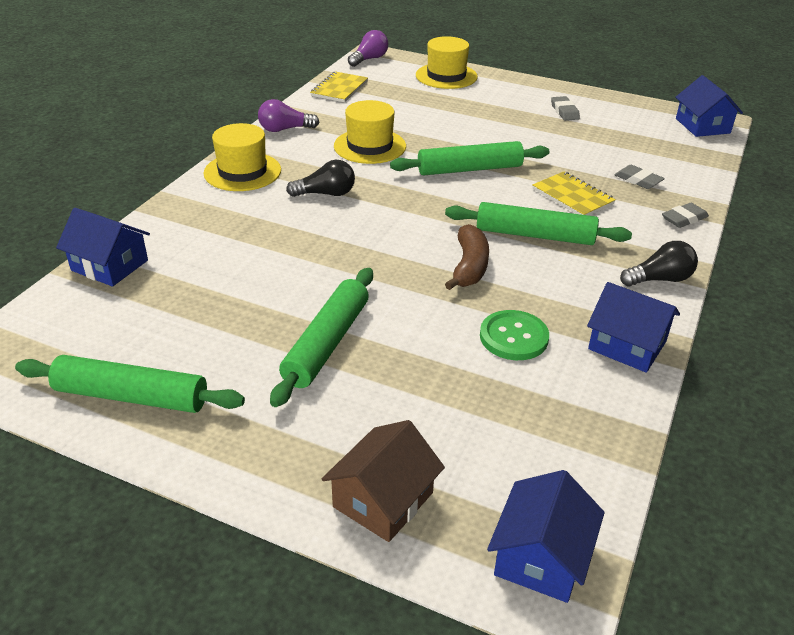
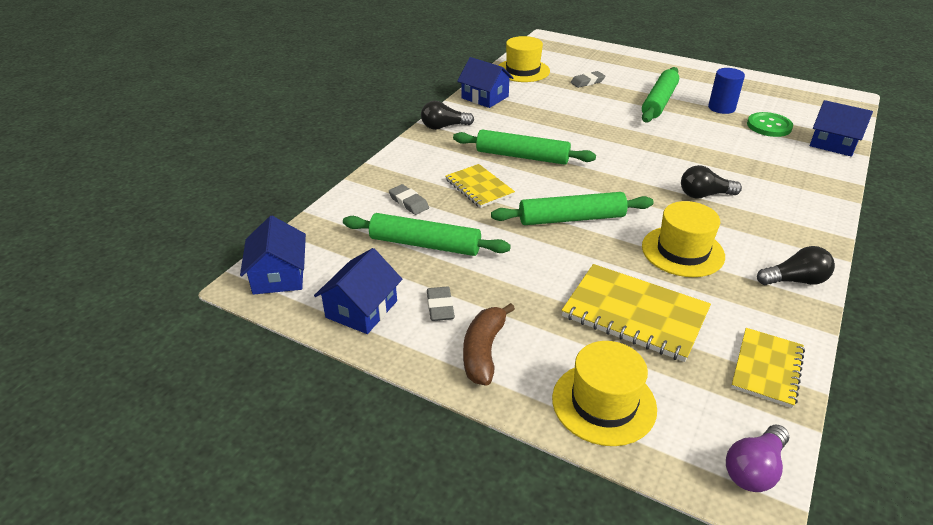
camera: 175 degrees left, 0 degrees up
(131, 396) = (751, 85): green rolling pin -> green rolling pin (425, 244)
(226, 332) = (721, 108): none -> blue cylinder
(242, 172) = (799, 220): yellow hat -> yellow hat (522, 71)
(285, 129) = (795, 280): purple light bulb -> black light bulb
(383, 499) = (614, 57): brown house -> none
(420, 110) = (635, 314): none -> yellow notebook
(469, 267) = (575, 137): brown banana -> brown banana (483, 351)
(513, 337) = (550, 102): green button -> green button (769, 126)
(541, 557) = (551, 45): blue house -> blue house (361, 309)
(684, 219) = (394, 166): grey eraser -> grey eraser (587, 82)

